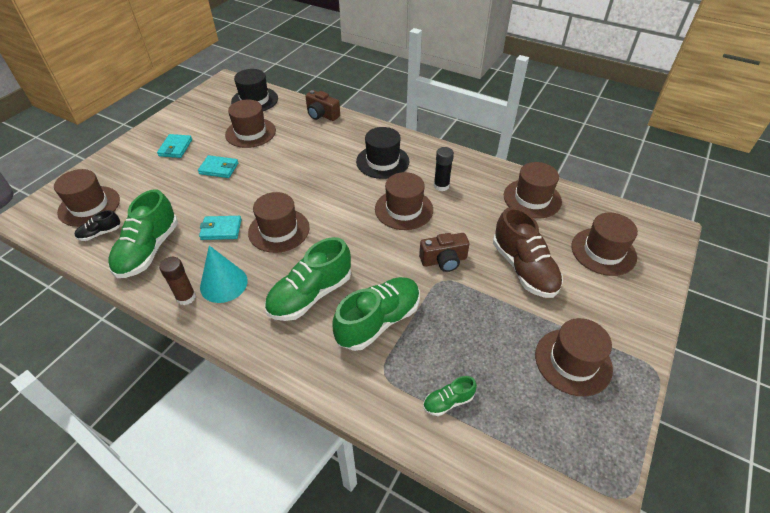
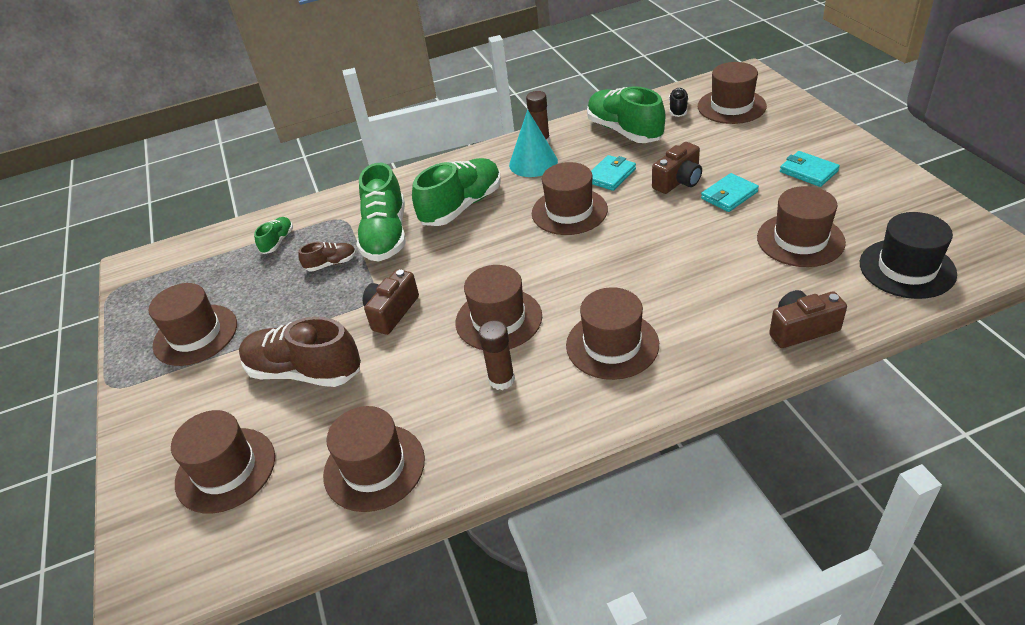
camera: 135 degrees right, 5 degrees down
(212, 194) = (678, 181): none -> brown camera
(310, 295) = (462, 206): green shoe -> green shoe turned 45 degrees clockwise
(382, 161) = (612, 345): black hat -> brown hat
(436, 333) = (331, 264): none -> brown shoe
(441, 186) = (501, 380): black glue stick -> brown glue stick

